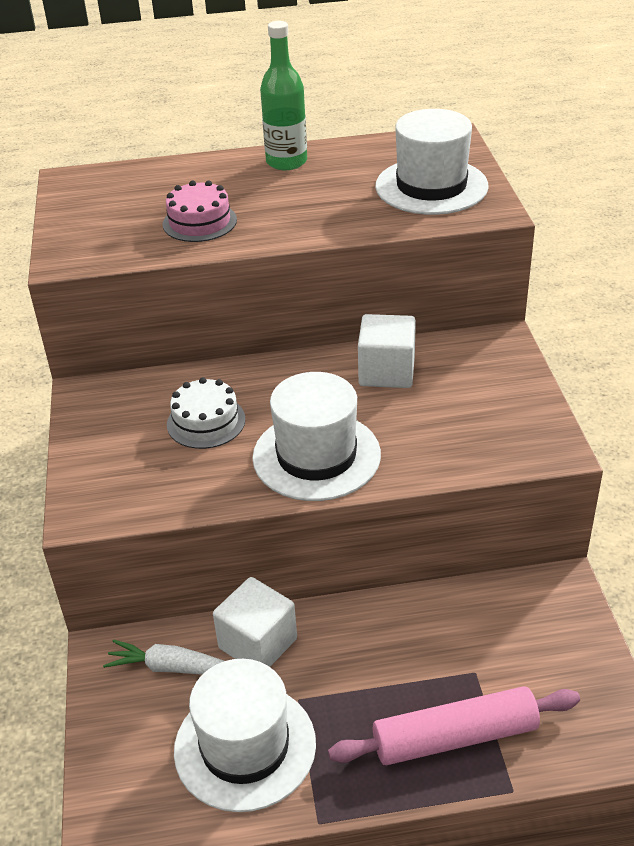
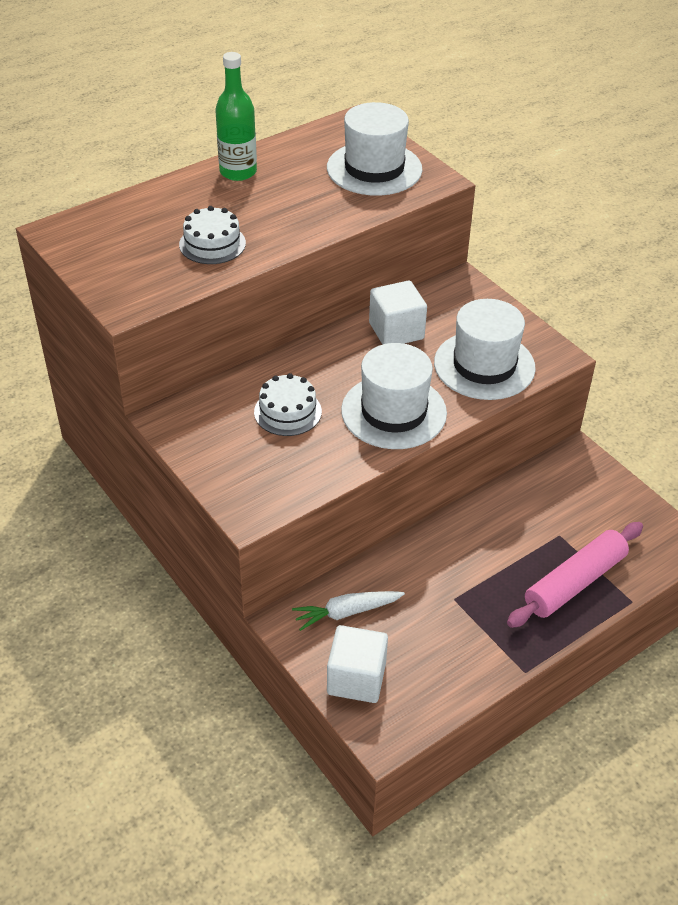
camera: 30 degrees left, 5 degrees up
(199, 222) = (212, 244): pink cake -> white cake
(245, 746) = (440, 644): white hat -> white hat (484, 365)
(258, 643) = (397, 572): white cube -> white cube (356, 678)

